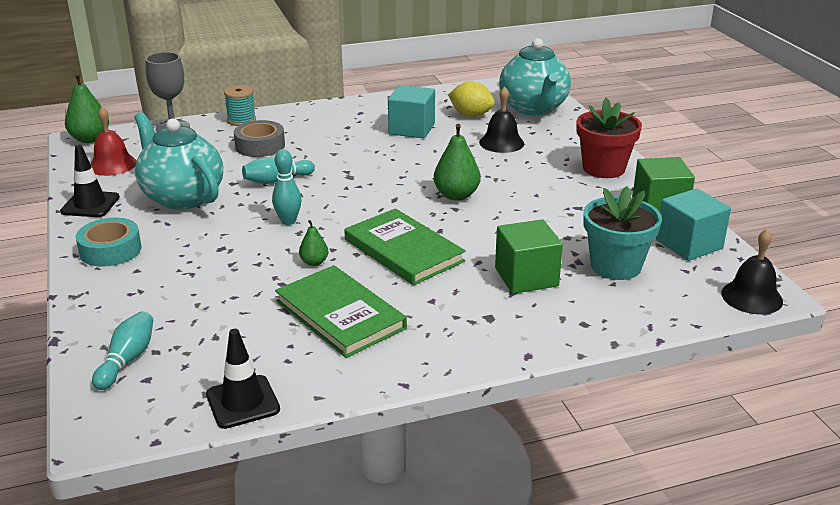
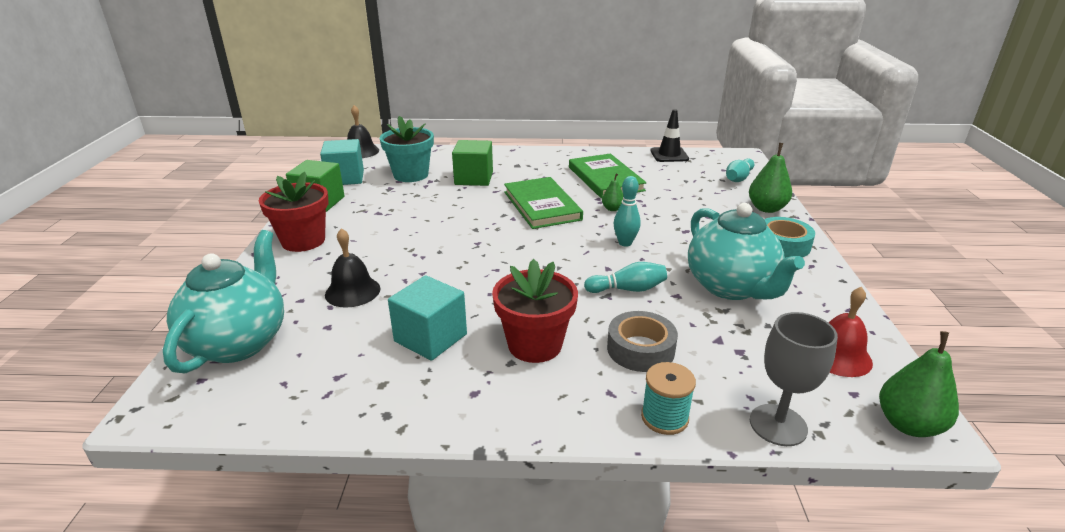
camera: 160 degrees left, 0 degrees up
(90, 204) = (831, 296): black traffic cone -> none
(336, 137) = (535, 345): none -> red flower pot
(456, 195) = (463, 240): green pear -> green pear (766, 208)
(471, 115) = (331, 348): yellow lemon -> none

